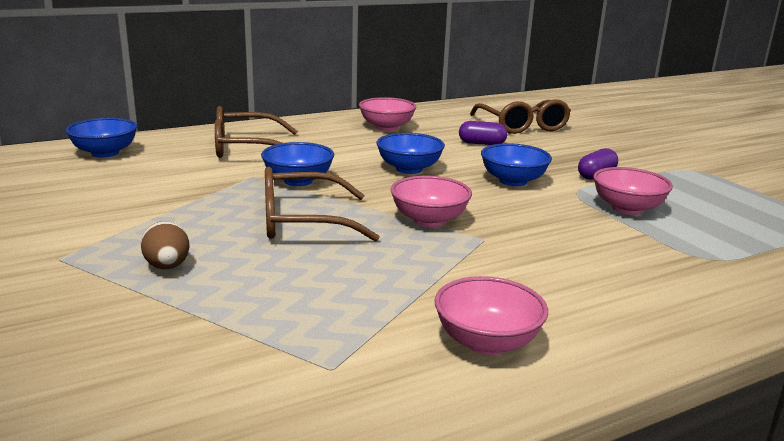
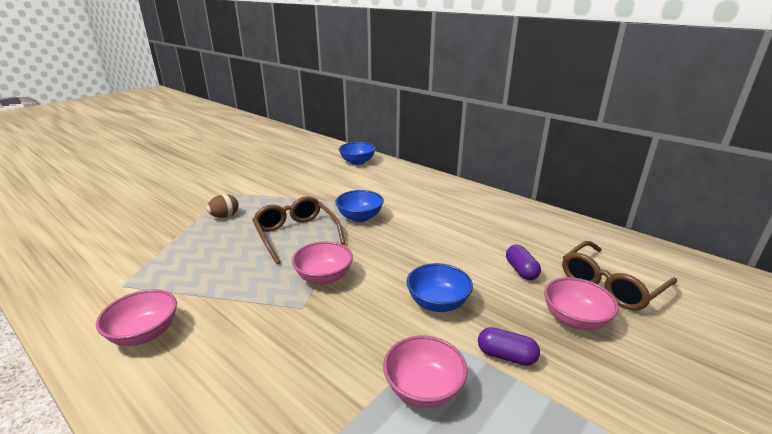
camera: 70 degrees right, 5 degrees up
(246, 148) = (401, 189): brown glasses -> none
(386, 127) = (504, 221): pink bowl -> pink bowl (574, 319)
(409, 169) = (419, 249): blue bowl -> none

